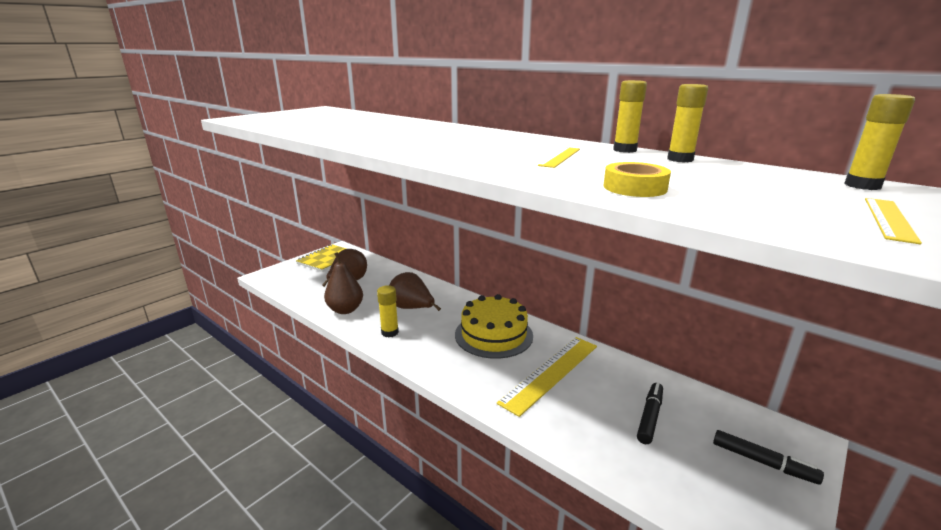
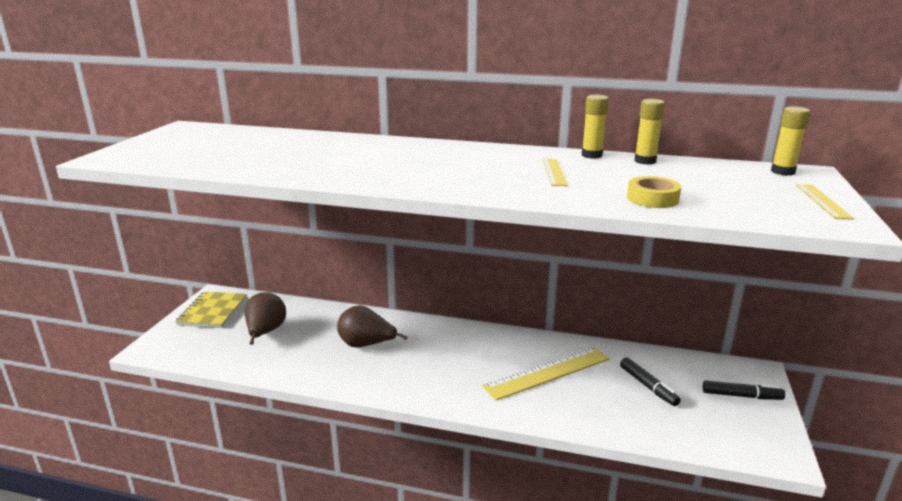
camera: 25 degrees left, 0 degrees up
(345, 310) = (292, 365): brown pear -> none
(390, 332) = (364, 376): yellow glue stick -> none
(493, 335) = (470, 351): yellow cake -> none
(551, 373) = (548, 372): yellow ruler -> yellow ruler turned 45 degrees clockwise
(649, 417) = (648, 386): black marker -> black marker turned 150 degrees clockwise

